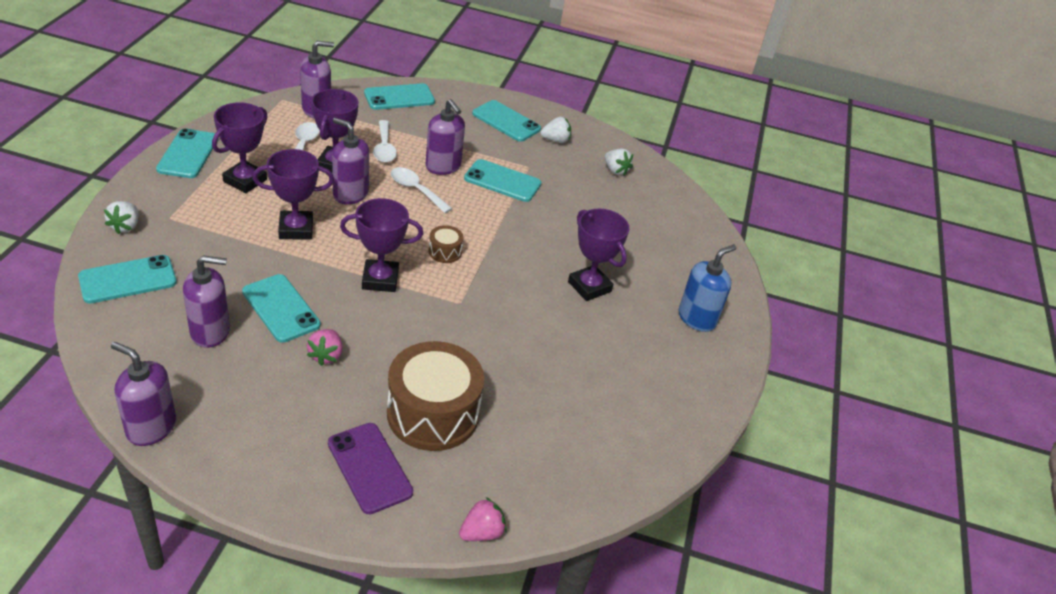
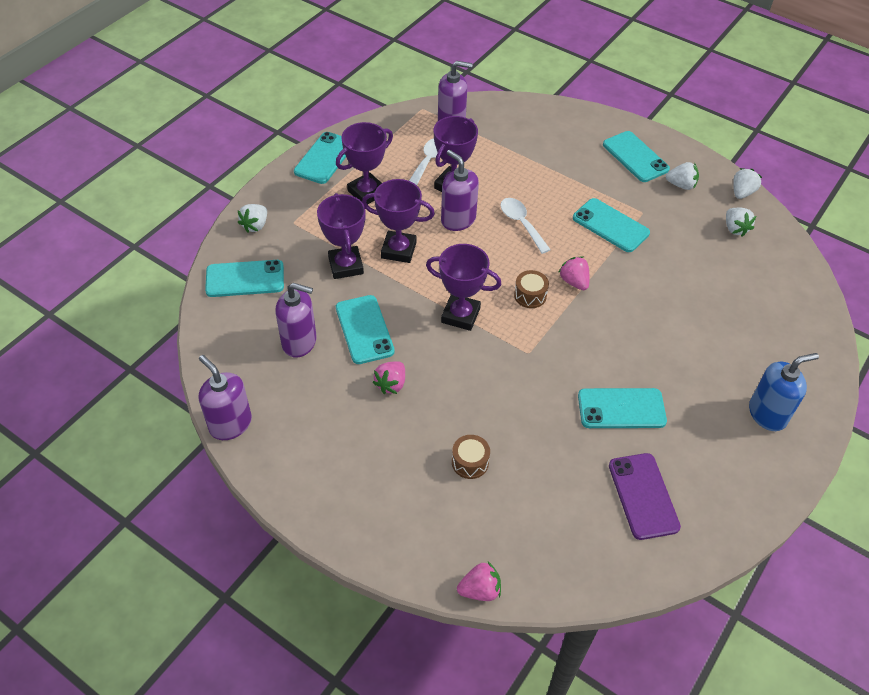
camera: 25 degrees right, 10 degrees up
(369, 468) = (399, 503): purple phone -> purple phone (643, 496)
(384, 148) = (504, 173): white spoon -> none
(399, 97) = (534, 117): turquoise phone -> turquoise phone (621, 408)
(433, 413) = (470, 462): brown drum -> brown drum, size x0.43
(443, 166) = (556, 201): purple soap dispenser -> none
(484, 234) = (574, 282): none -> pink strawberry
(589, 287) = (663, 358): purple trophy -> purple trophy (346, 266)
(611, 140) = (742, 192): none -> white strawberry

